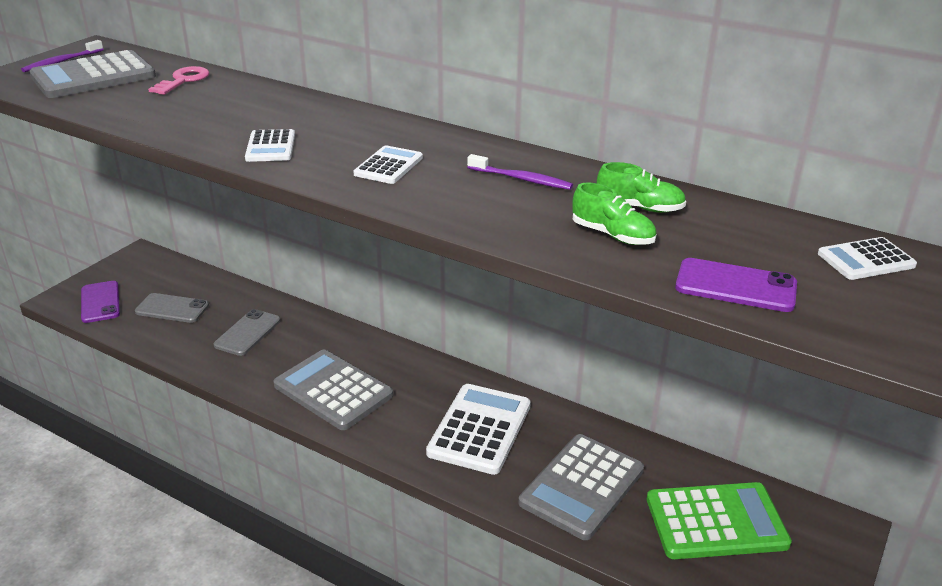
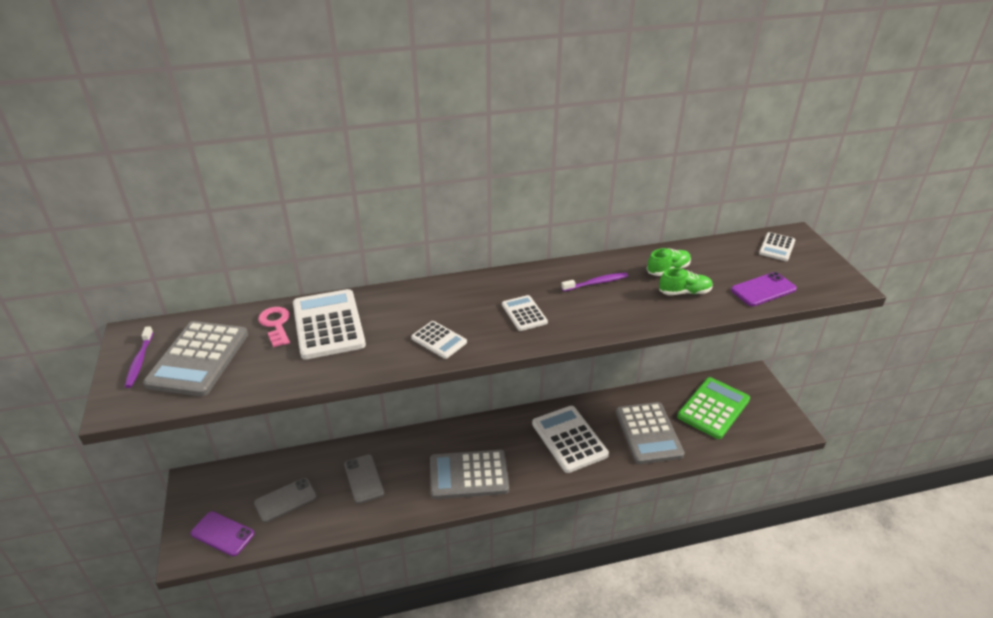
camera: 45 degrees left, 5 degrees up
(216, 97) = (328, 324): none -> white calculator

